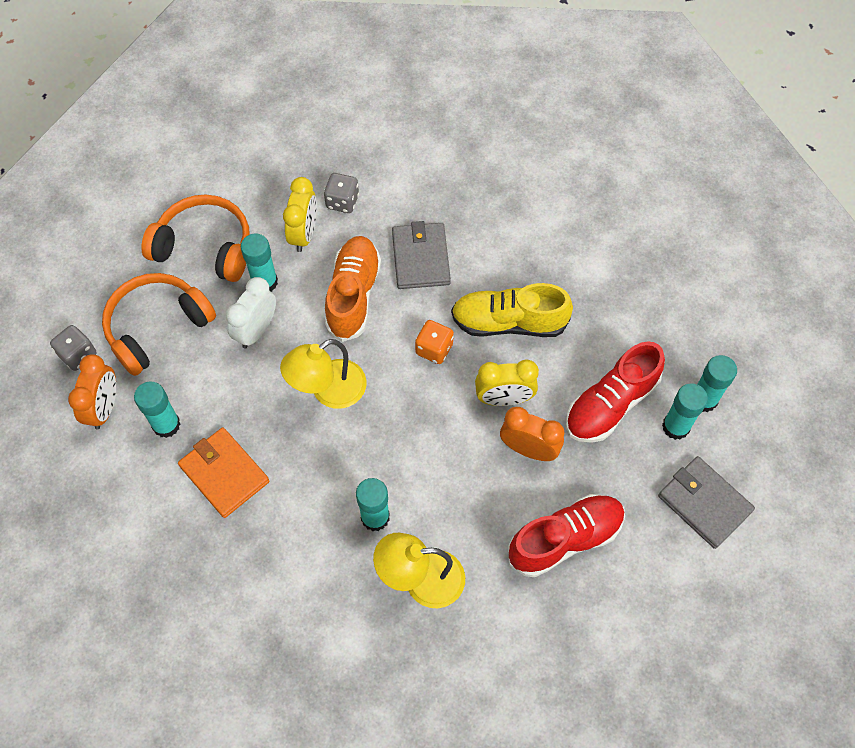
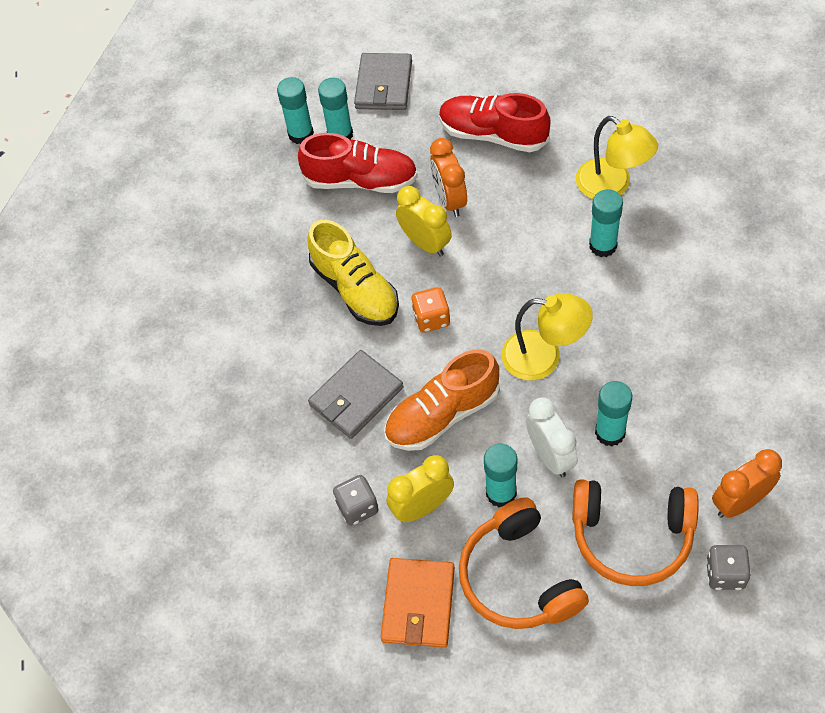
camera: 125 degrees left, 5 degrees down
(166, 425) = (698, 442): turquoise glue stick -> turquoise glue stick (610, 433)
(224, 474) = (685, 365): orange wallet -> orange wallet (418, 604)
(256, 330) = (550, 456): white clock -> white clock turned 105 degrees counterclockwise

